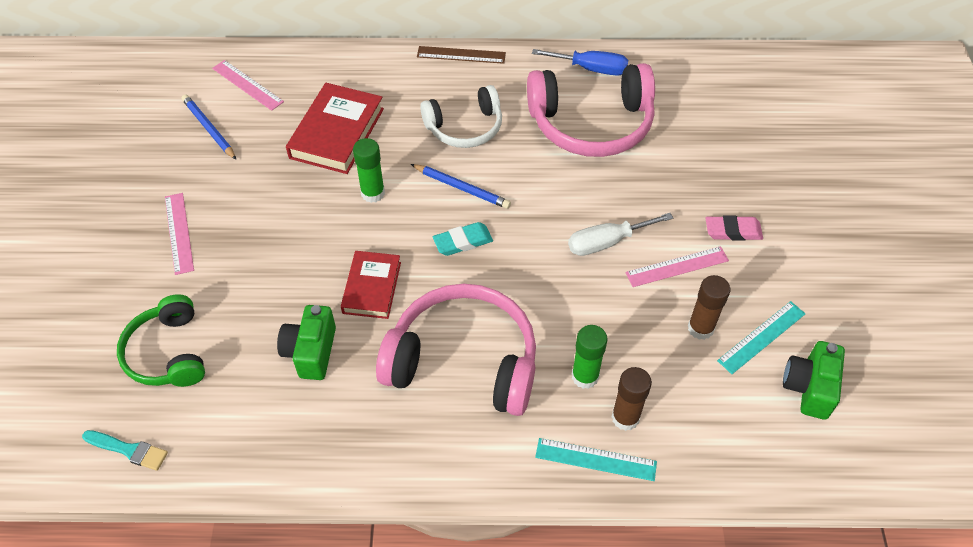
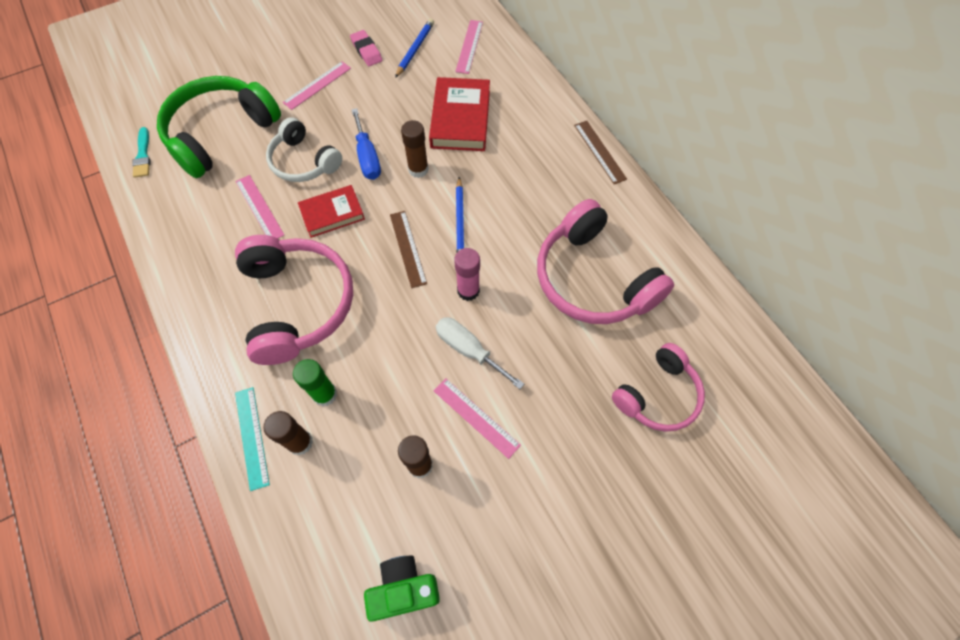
camera: 60 degrees right, 10 degrees up
(168, 353) = (221, 134): green headphones -> green headphones, size x1.60
(311, 352) = (259, 208): green camera -> pink ruler
(337, 133) = (460, 119): red book -> red book turned 75 degrees counterclockwise
(373, 193) = (418, 169): green glue stick -> brown glue stick
(463, 241) = (408, 248): turquoise eraser -> brown ruler
(465, 127) = (523, 192): white headphones -> white headphones (304, 161)
(544, 215) = (468, 291): none -> pink glue stick
(591, 69) = (658, 249): blue screwdriver -> blue screwdriver (367, 157)
(725, 137) = (657, 395): none -> pink headphones
(733, 231) = (546, 448): pink eraser -> pink eraser (366, 51)
(762, 337) = (438, 523): turquoise ruler -> none

